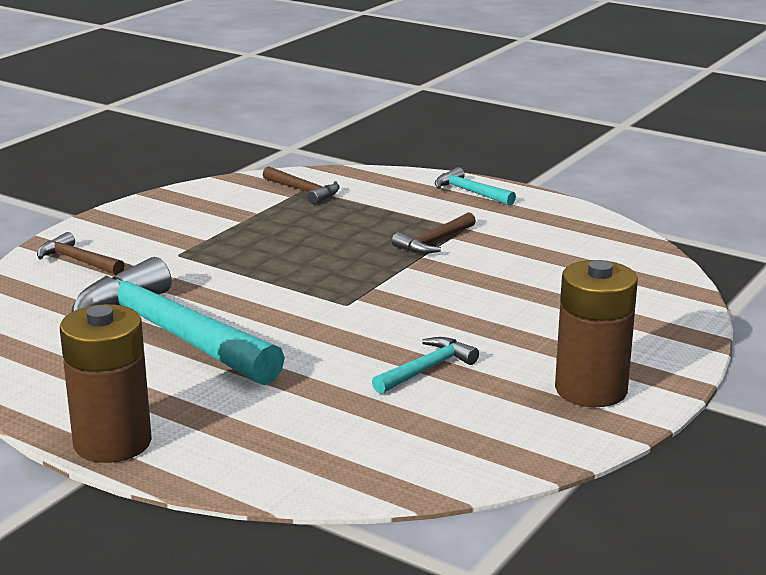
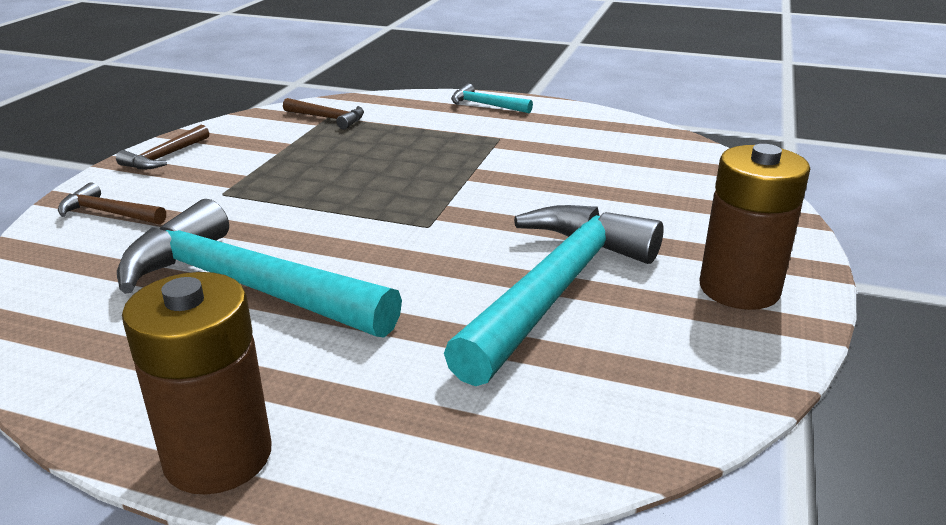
camera: 15 degrees left, 5 degrees up
(427, 369) = (555, 289): turquoise hammer -> turquoise hammer, size x2.26
(434, 242) = (480, 153): brown hammer -> brown hammer (165, 157)

